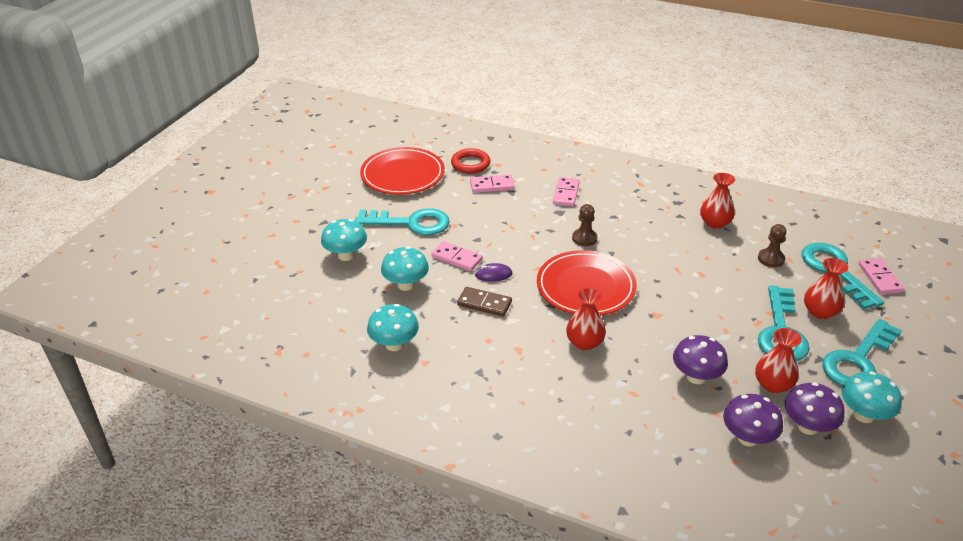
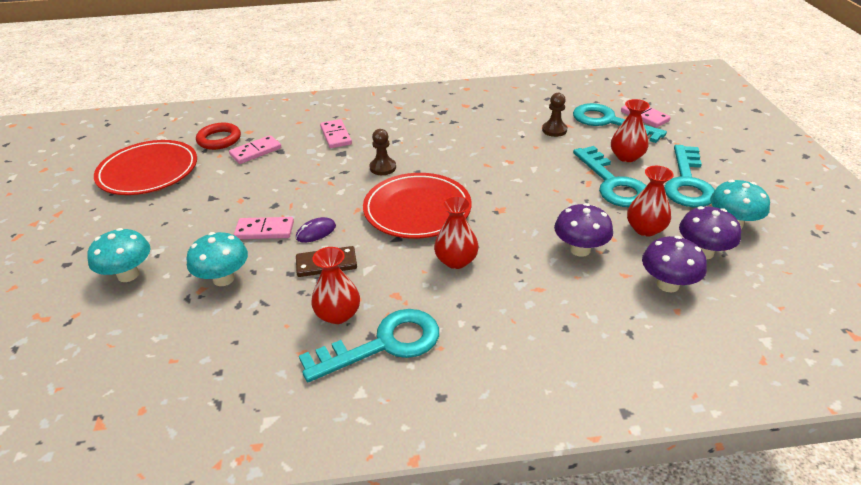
camera: 30 degrees left, 0 degrees up
(394, 344) = (251, 349): turquoise mushroom -> none
(411, 223) = (188, 214): turquoise key -> turquoise key (383, 344)
(715, 223) = (486, 117): red vase -> red vase (338, 314)

